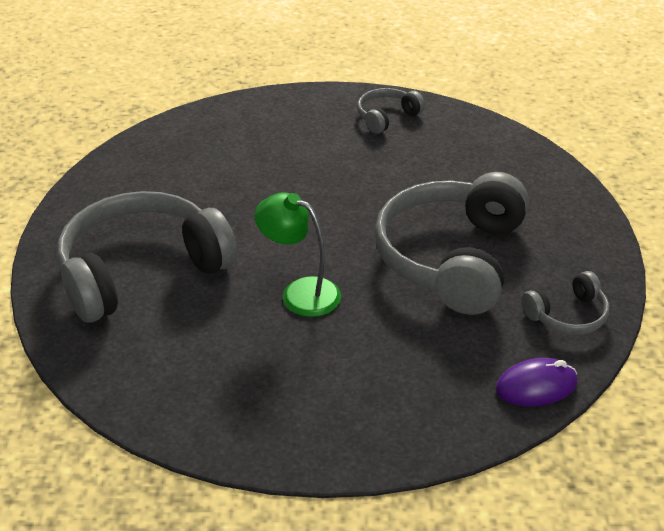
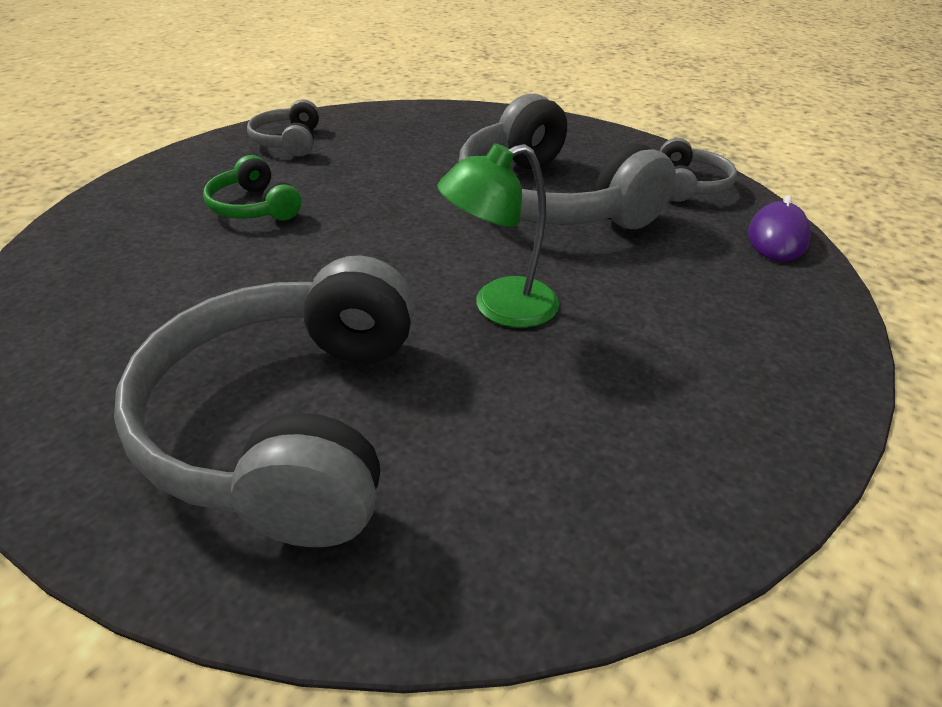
camera: 55 degrees left, 0 degrees up
(296, 153) = (254, 207): none -> green headphones

